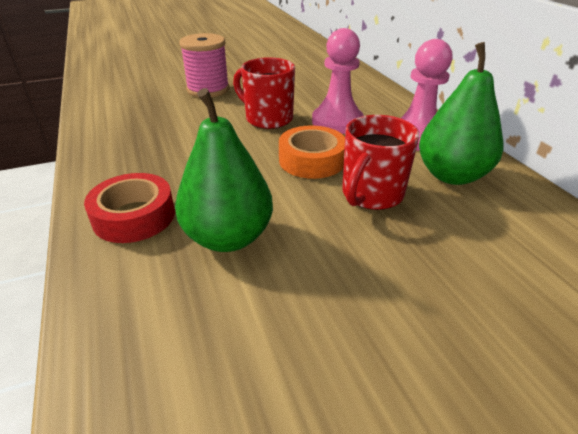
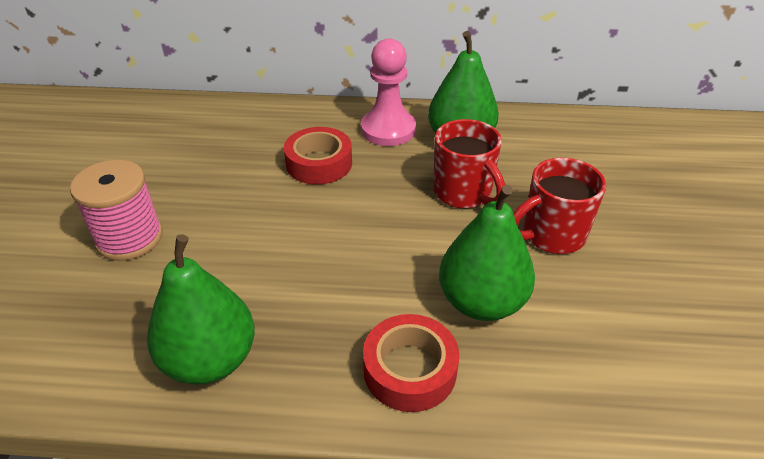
camera: 65 degrees left, 5 degrees up
(120, 140) = (210, 360): none -> green pear
(267, 119) = (268, 209): red mug -> red mug (551, 235)
(312, 160) = (383, 207): orange tape -> none
(337, 122) = (319, 163): pink pawn -> red tape

